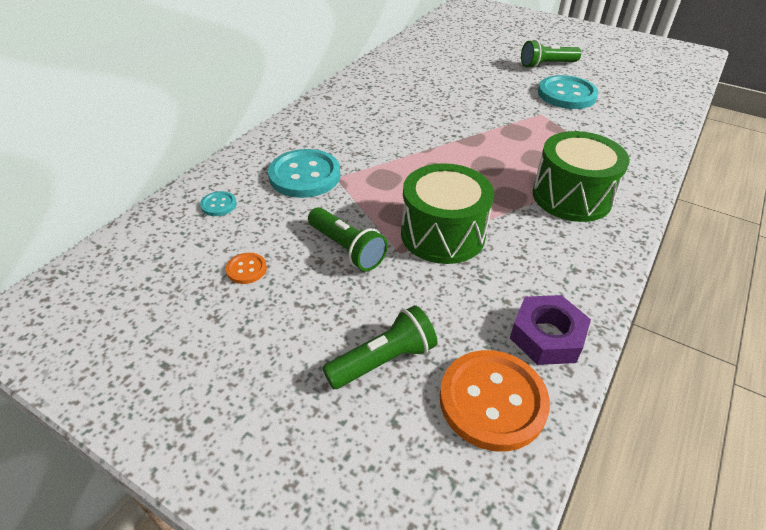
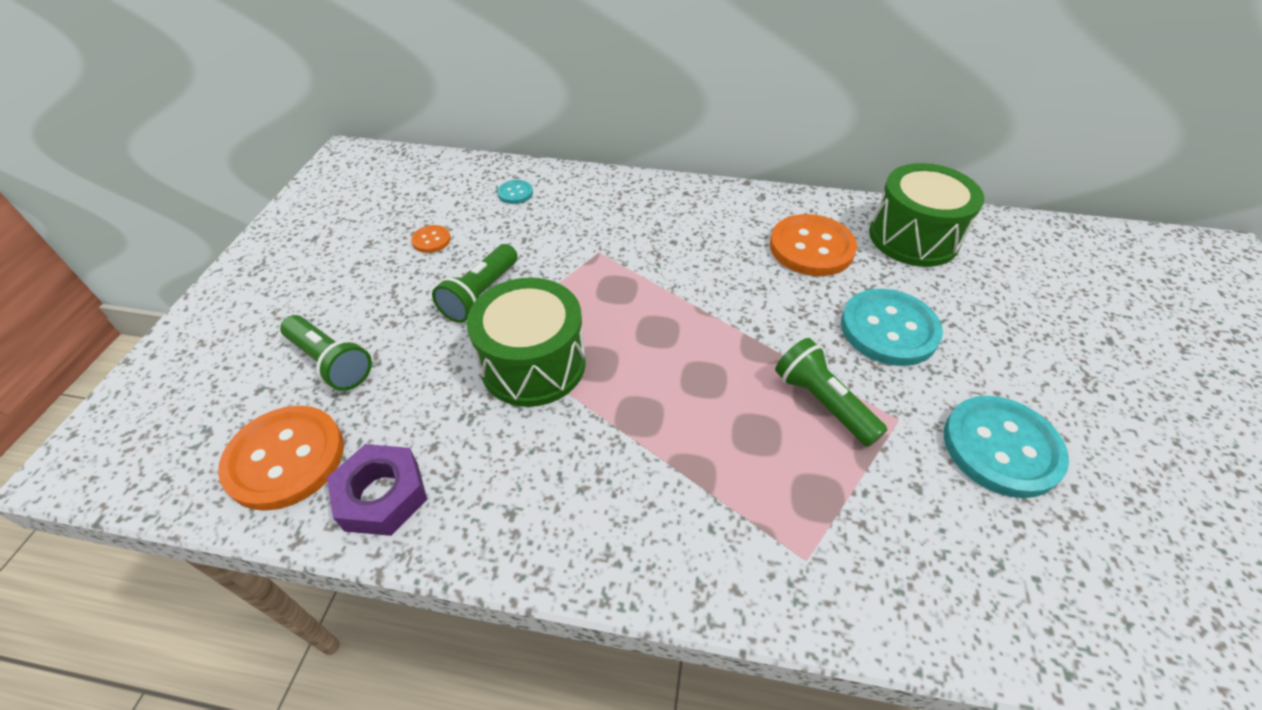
camera: 70 degrees right, 5 degrees up
(304, 175) = (589, 229): turquoise button -> turquoise button (889, 329)
(393, 96) = (811, 248): none -> orange button
(547, 65) = (1092, 403): green flashlight -> green flashlight (822, 403)
(571, 196) = (677, 490): green drum -> green drum (913, 237)

